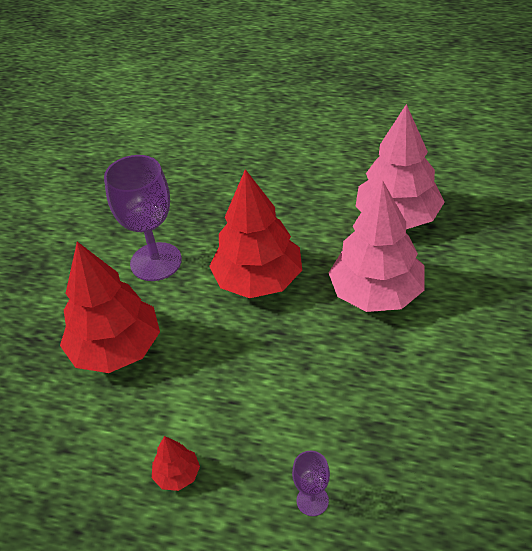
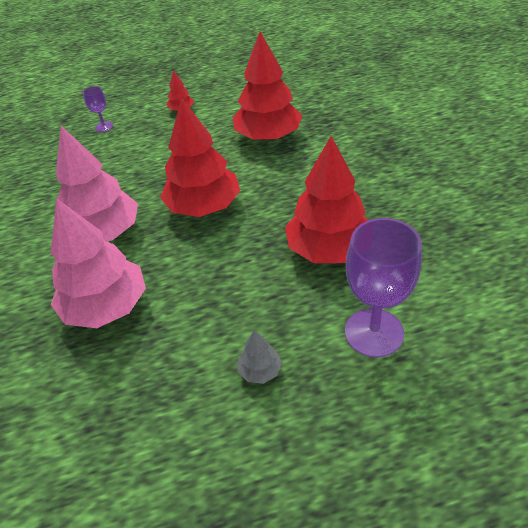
camera: 150 degrees right, 0 degrees up
(156, 262) = (296, 188): purple goblet -> purple goblet (374, 332)
(188, 193) = (328, 249): none -> red tree
(304, 138) = (260, 370): none -> grey tree

